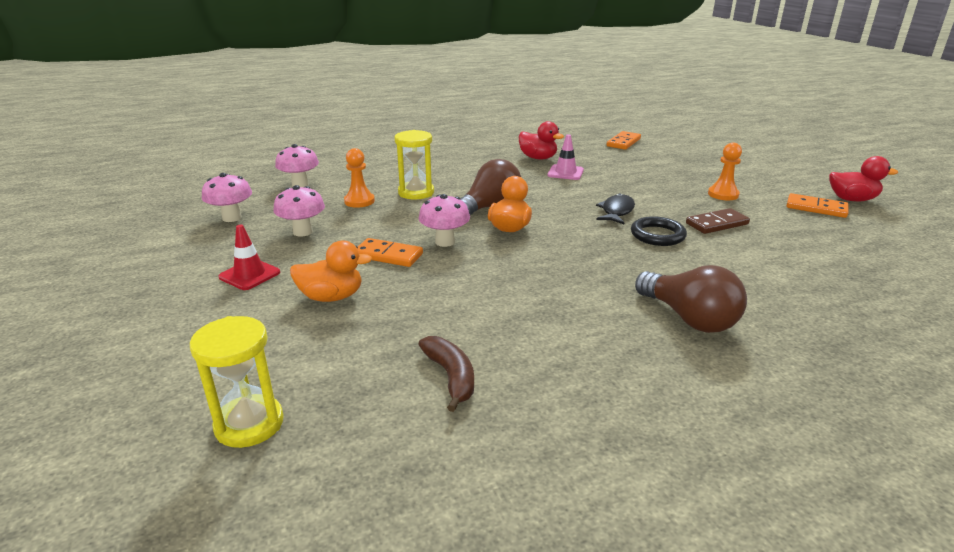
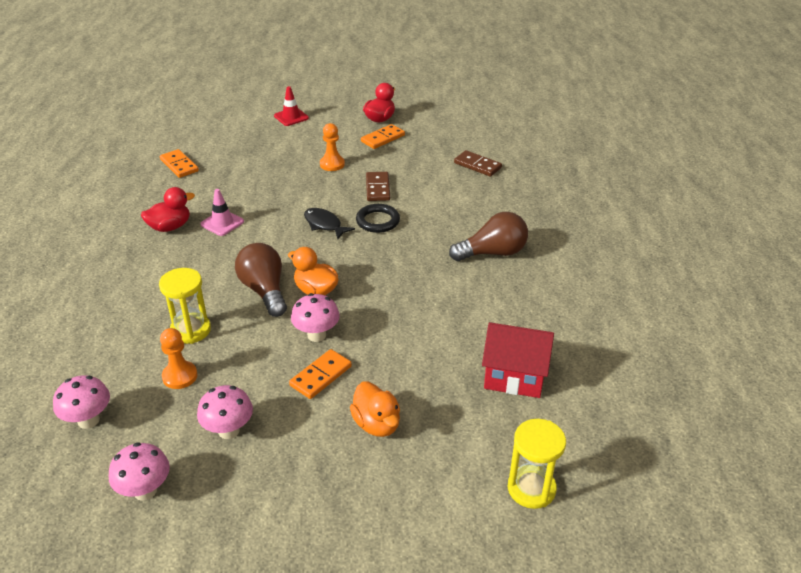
camera: 70 degrees left, 10 degrees up
(249, 275) = (302, 479): red traffic cone -> red traffic cone (291, 117)
(331, 297) = (377, 424): orange duck -> orange duck turned 135 degrees clockwise
(451, 377) = (514, 376): brown banana -> red house
(868, 274) = (477, 165): none -> brown domino

